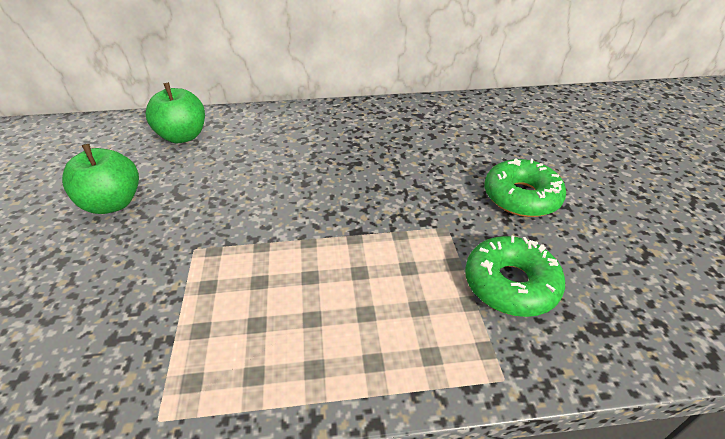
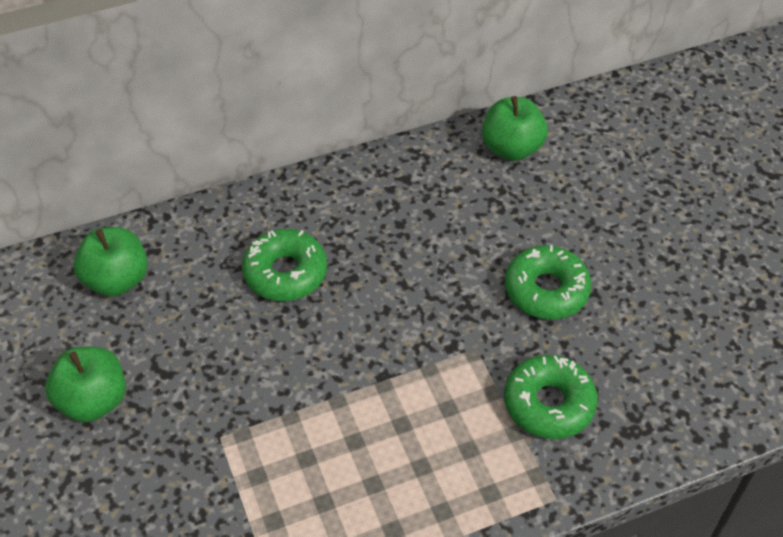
camera: 15 degrees left, 10 degrees up
(306, 152) = (285, 273): none -> green donut
(506, 110) = (511, 148): none -> green apple

